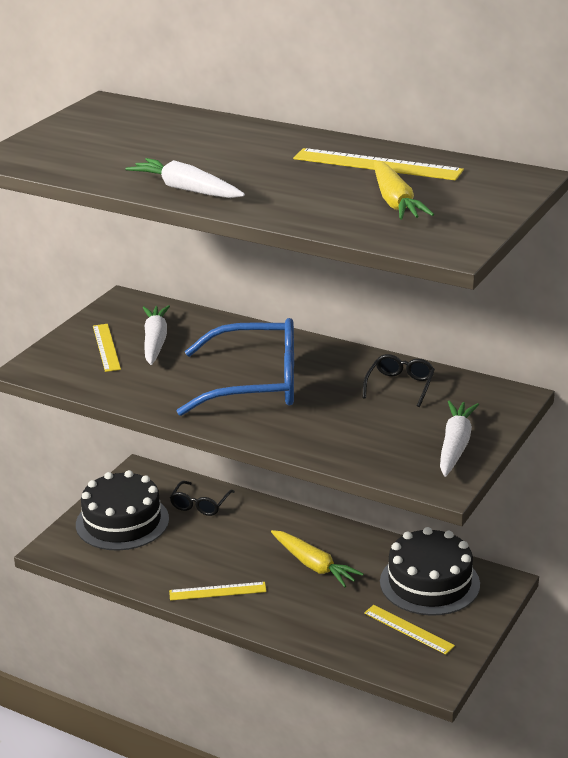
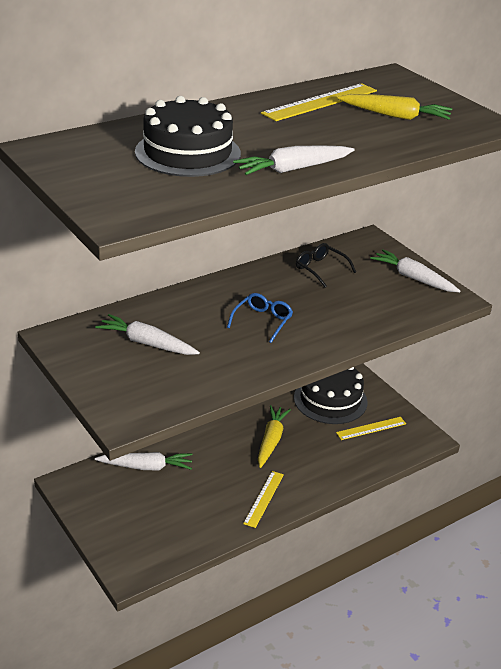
camera: 65 degrees left, 5 degrees up
(106, 347) = (129, 369): yellow ruler -> none
(122, 522) = (129, 518): black cake -> black cake (188, 153)
(200, 504) = (146, 467): black glasses -> white carrot
(255, 384) = (262, 321): blue glasses -> blue glasses, size x0.47
(314, 565) = (271, 440): yellow carrot -> yellow carrot turned 60 degrees counterclockwise

